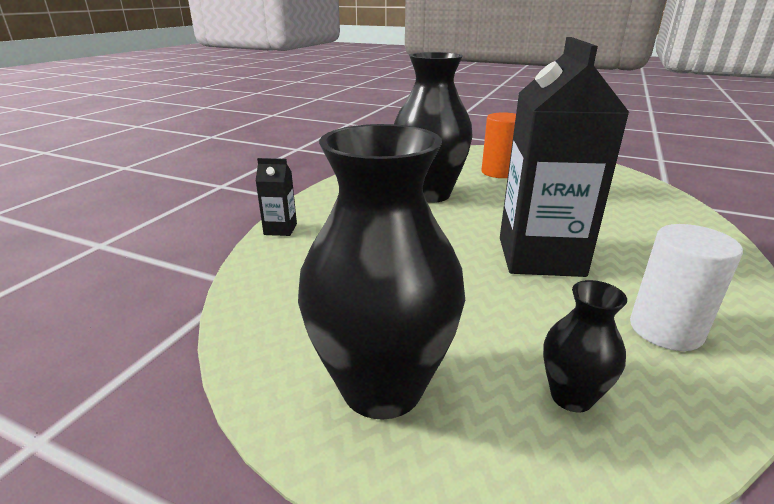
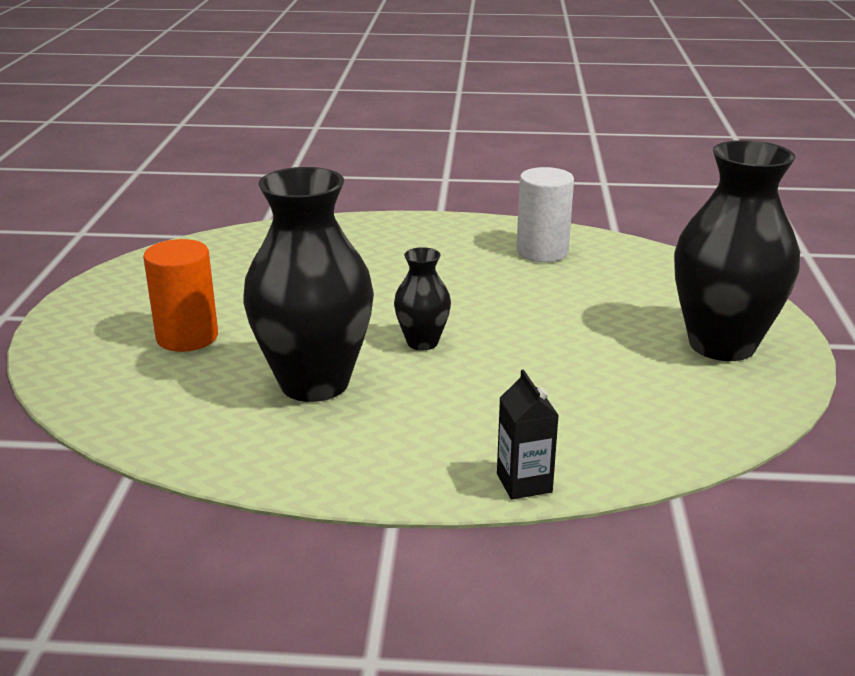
camera: 110 degrees left, 0 degrees up
(540, 256) = (460, 297): black carton -> none
(571, 396) = (653, 282): black vase -> black vase (422, 342)

